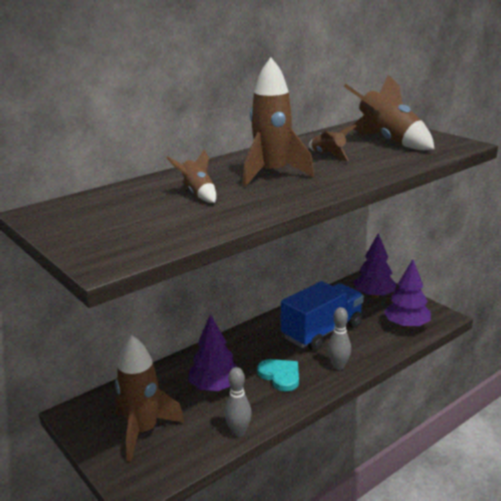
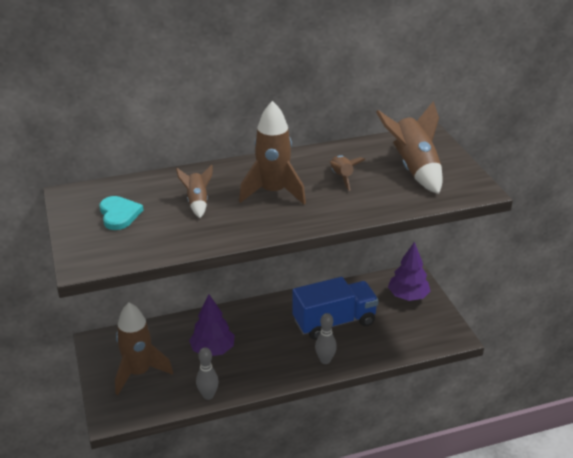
camera: 20 degrees right, 10 degrees up
(280, 376) = (271, 355): turquoise heart -> turquoise heart (119, 214)
(406, 325) = (414, 337): purple tree -> none

